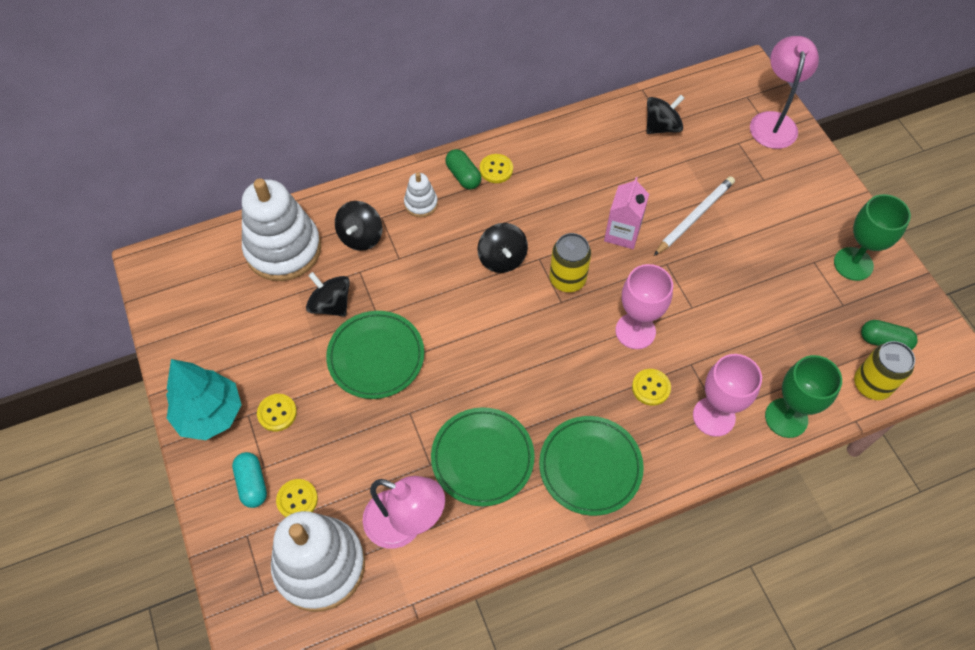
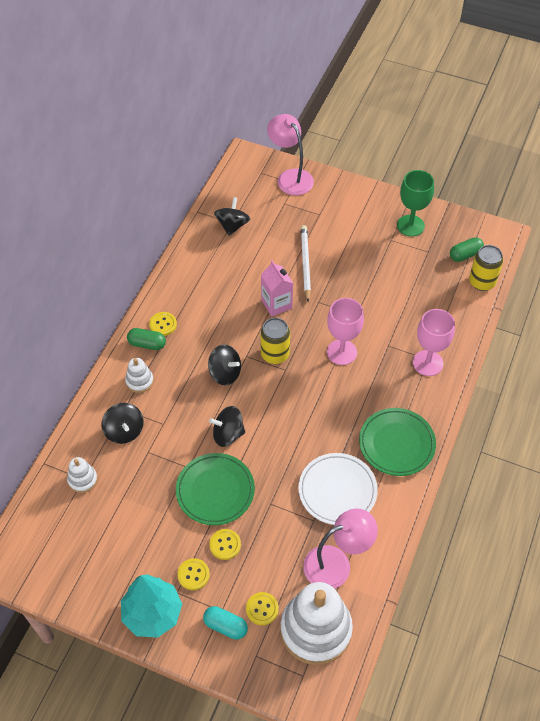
camera: 45 degrees left, 5 degrees down
(283, 249) = (82, 480): white stacking toy -> white stacking toy, size x0.45
(331, 304) = (152, 486): black spinning top -> black spinning top (228, 434)
(482, 458) = (337, 490): green plate -> white plate
(651, 388) = (382, 375): yellow button -> yellow button (225, 545)
(786, 418) = (461, 333): green goblet -> none

